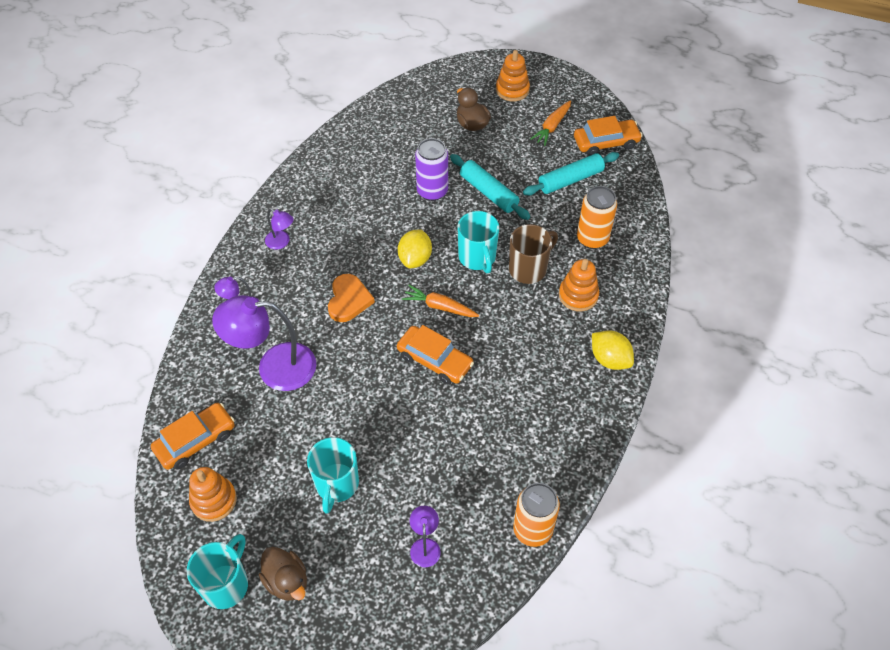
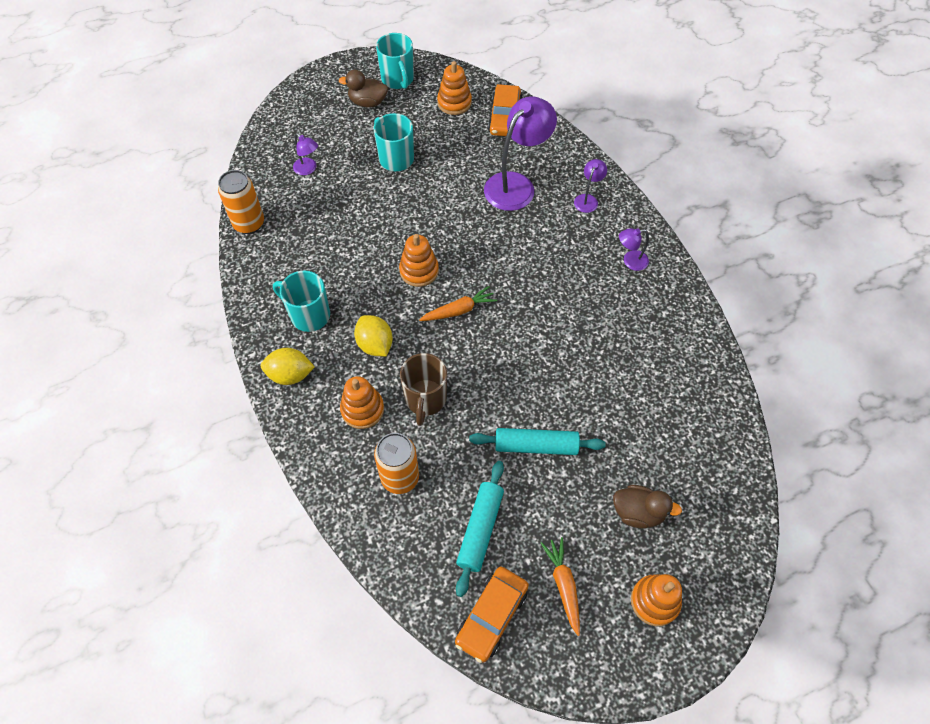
camera: 135 degrees right, 5 degrees up
(349, 300) = (528, 262): orange heart -> none
(415, 259) = (521, 331): yellow lemon -> yellow lemon (375, 345)
(432, 191) = (582, 403): purple can -> none
(434, 360) = (419, 271): orange car -> orange stacking toy
(477, 258) = (476, 374): turquoise mug -> turquoise mug (309, 315)

